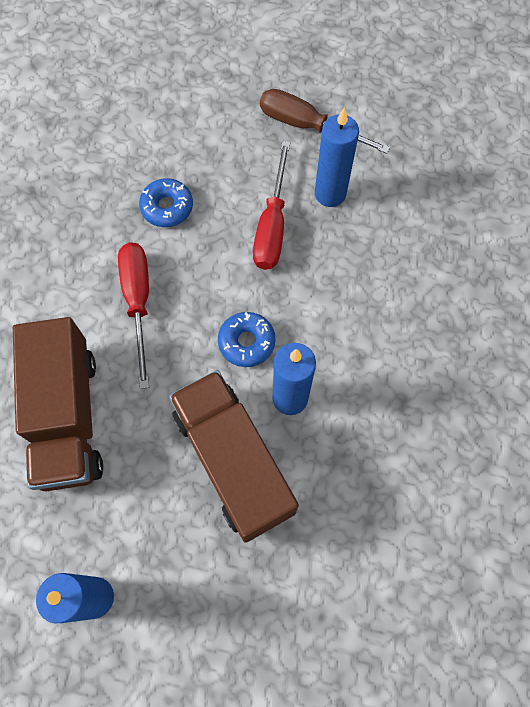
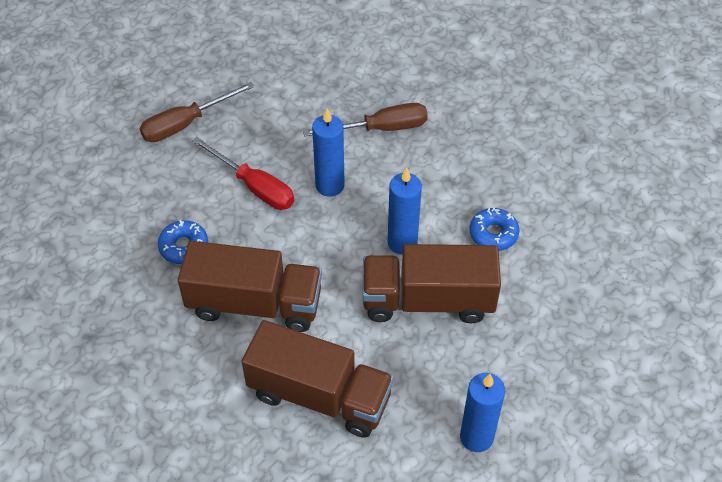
camera: 60 degrees left, 15 degrees down
(138, 302) = (255, 304): red screwdriver -> brown truck
(246, 342) = (339, 248): blue donut -> blue donut (493, 234)
(330, 194) = (256, 139): blue candle -> blue candle (330, 185)
(423, 298) = (380, 128): none -> brown screwdriver

